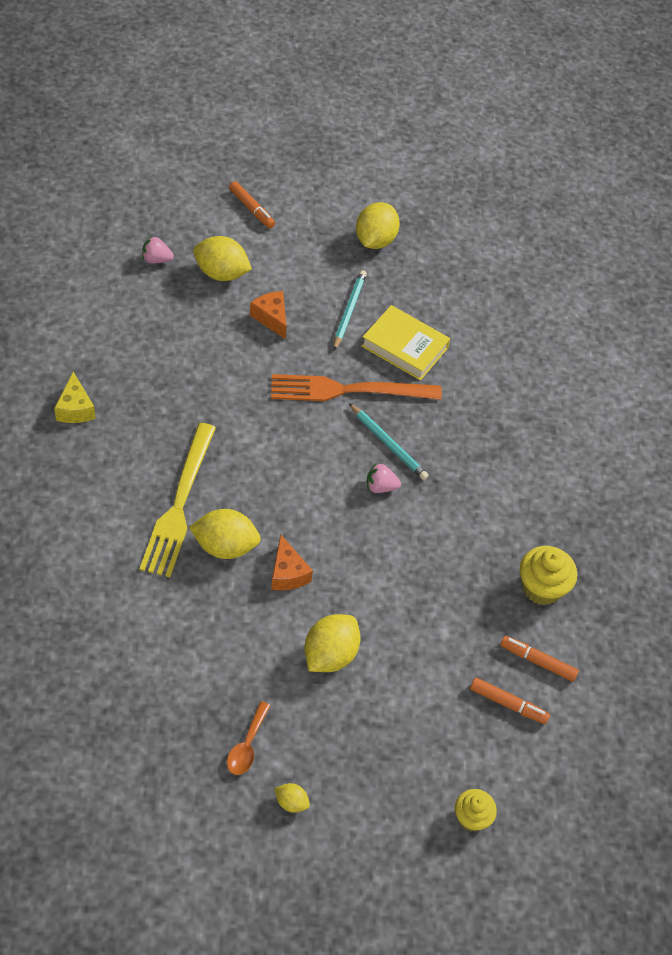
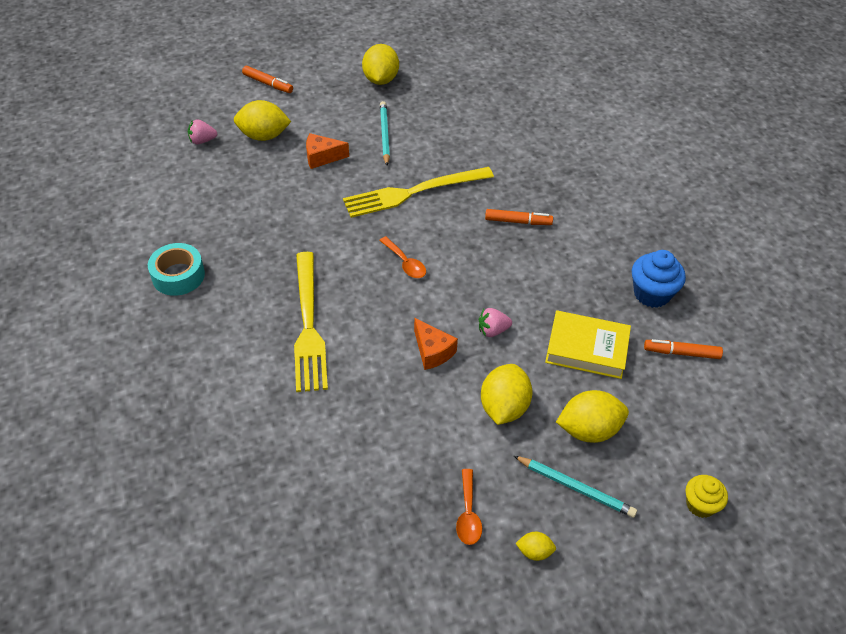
camera: 15 degrees left, 5 degrees down
(75, 408) = (178, 275): yellow cheese -> turquoise tape
(225, 546) = (366, 347): yellow lemon -> yellow lemon (589, 430)
(271, 318) = (322, 157): orange cheese -> orange cheese turned 45 degrees counterclockwise
(304, 468) = (405, 263): none -> orange spoon
(348, 390) = (413, 192): orange fork -> yellow fork
(380, 487) = (477, 257): pink strawberry -> pink strawberry (493, 330)
(388, 444) = (467, 223): turquoise pencil -> turquoise pencil (575, 488)
(404, 347) = (443, 148): yellow book -> yellow book (586, 349)
(508, 704) = (677, 396): orange marker -> orange marker (518, 221)
(542, 588) = (651, 294): yellow cupcake -> blue cupcake

